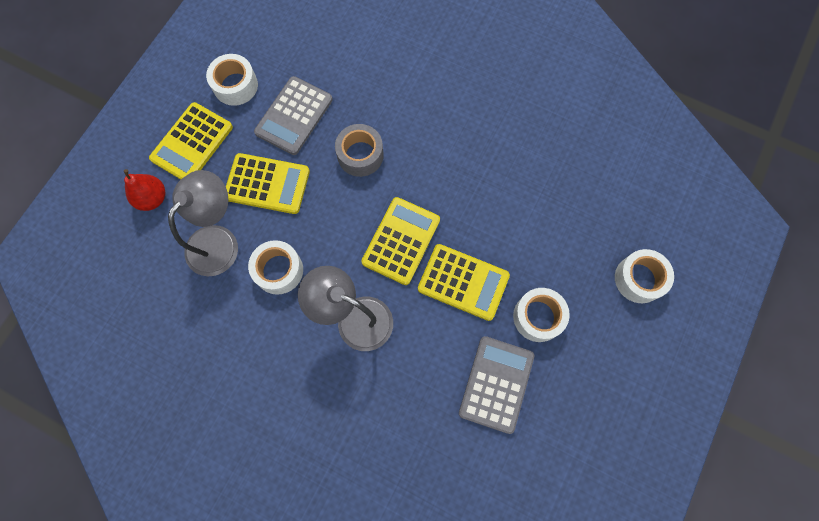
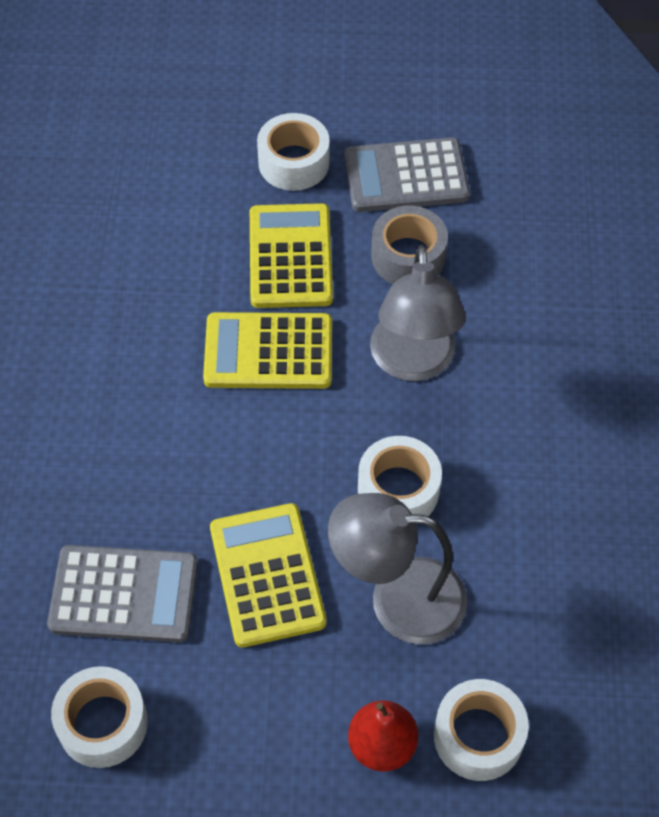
camera: 115 degrees left, 15 degrees down
(192, 143) = (249, 737): yellow calculator -> none
(360, 155) = (153, 463): grey tape -> grey tape (408, 256)
(639, 279) = (186, 78): white tape -> white tape (478, 736)

